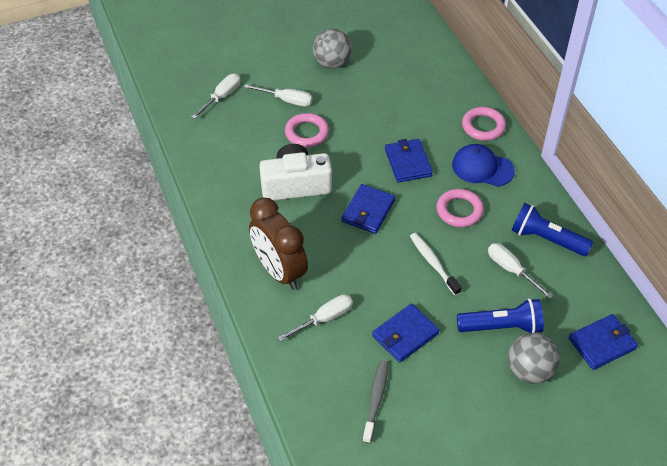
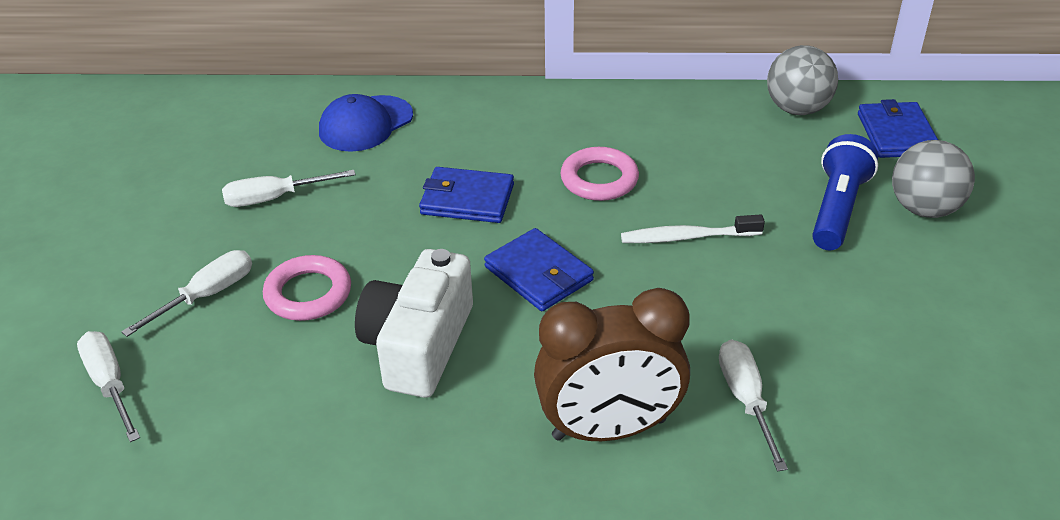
camera: 65 degrees left, 10 degrees down
(332, 63) = (174, 213): grey ball -> grey ball (797, 109)
(376, 399) = (938, 386): grey toothbrush -> none
(405, 335) = (816, 312): blue wallet -> none
(482, 168) = (531, 133): blue cap -> blue cap (365, 124)
(483, 126) = (453, 107): pink ring -> none
(511, 270) = (737, 167): white screwdriver -> white screwdriver (274, 198)
(546, 239) = (698, 121): blue flashlight -> none

